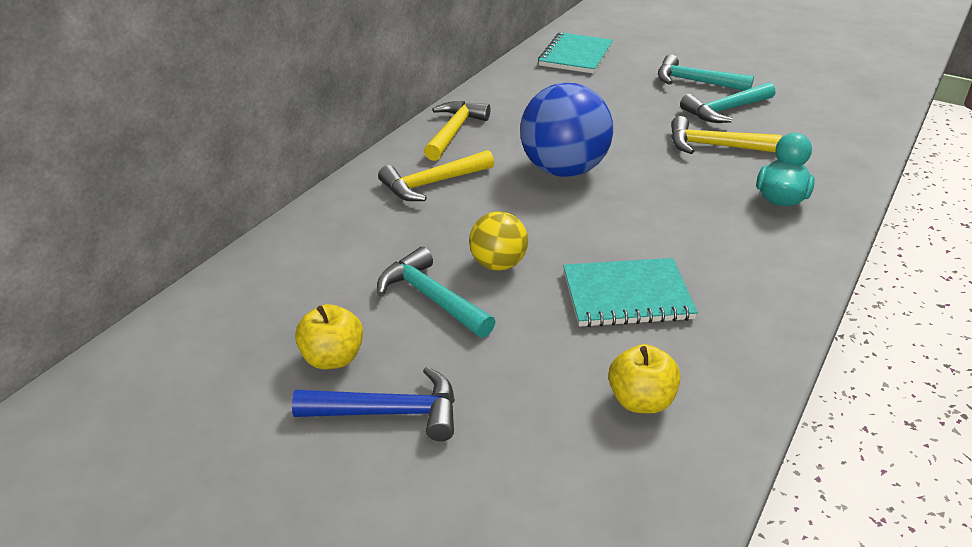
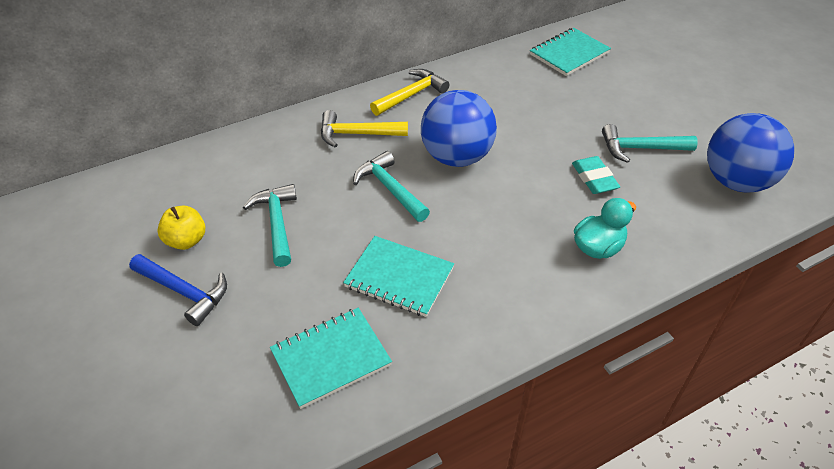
camera: 30 degrees right, 10 degrees up
(498, 264) = (340, 216): yellow ball -> none
(641, 401) = (331, 358): yellow apple -> turquoise notebook
(695, 82) = (643, 112): turquoise hammer -> turquoise hammer (390, 188)
(713, 146) = (594, 178): yellow hammer -> turquoise eraser
(830, 110) = (736, 181): none -> blue ball

